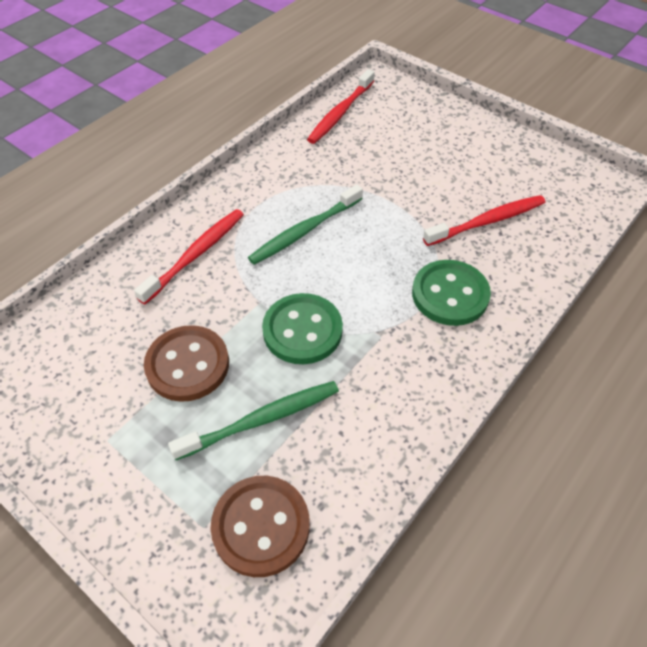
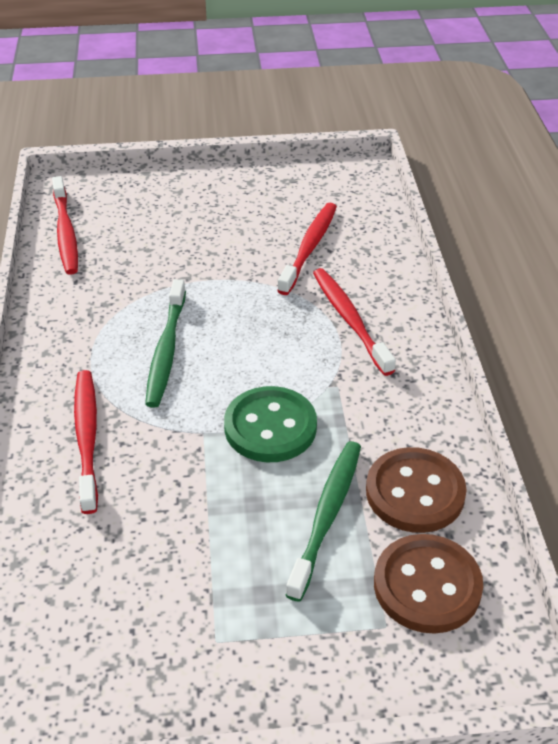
camera: 45 degrees left, 10 degrees down
(187, 365) = (207, 527): brown button -> brown button (415, 492)
(450, 294) = (349, 319): green button -> red toothbrush

